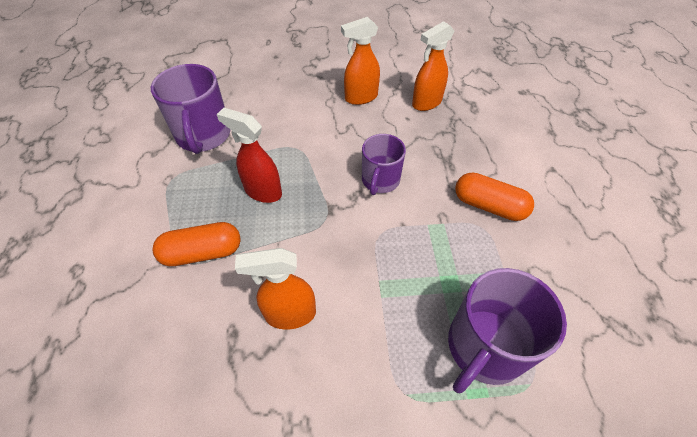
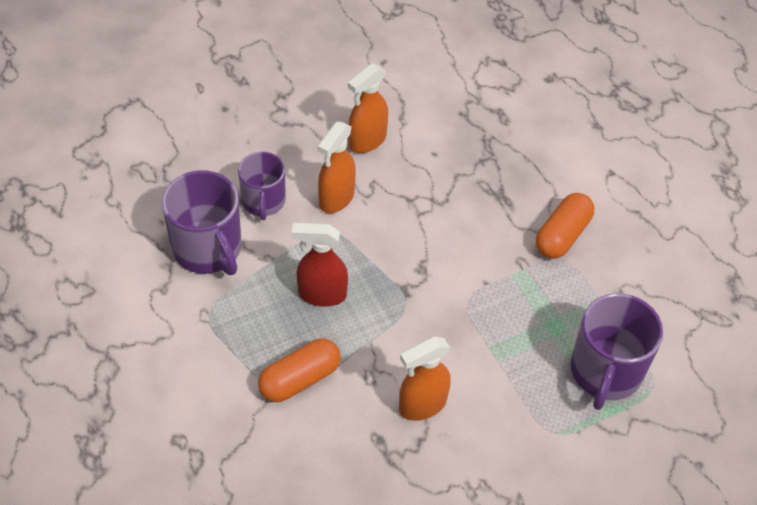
camera: 25 degrees left, 0 degrees up
(380, 180) = (440, 241): purple mug -> purple mug (263, 201)
(426, 103) = (447, 126): orange spray bottle -> orange spray bottle (336, 198)
(489, 206) = (562, 235): orange capsule -> orange capsule turned 60 degrees counterclockwise

